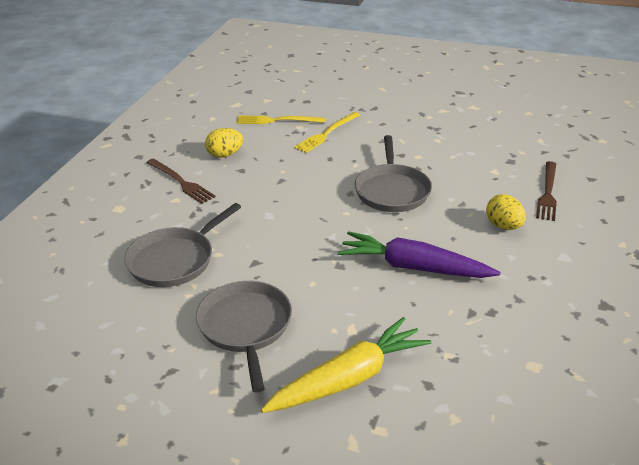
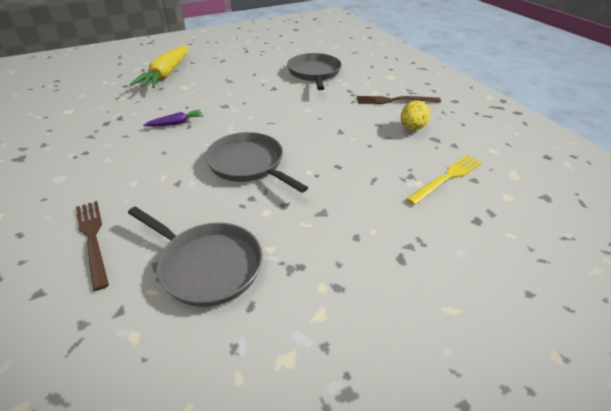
camera: 135 degrees right, 5 degrees up
(245, 327) = (237, 69): grey pan -> grey pan (207, 265)
(326, 133) = (383, 189): yellow fork -> none
(414, 267) = (176, 123): purple carrot -> purple carrot, size x0.48
(503, 226) = (126, 180): yellow egg -> none

